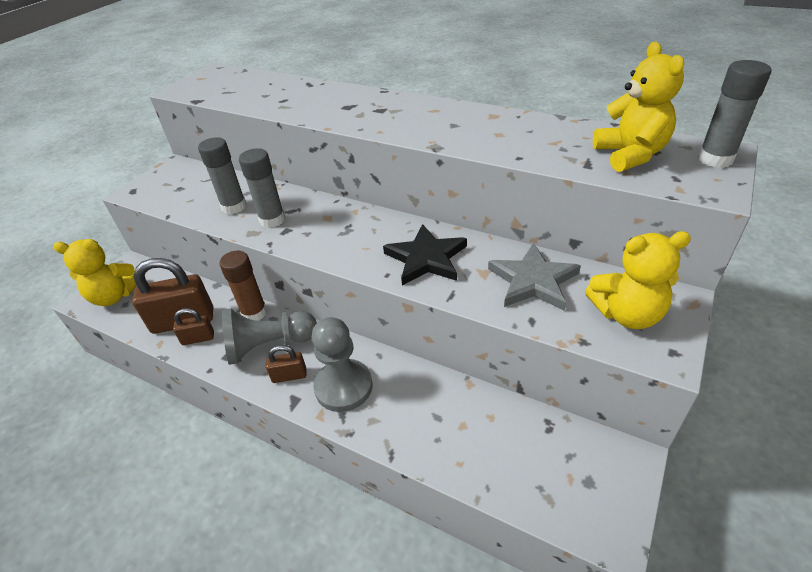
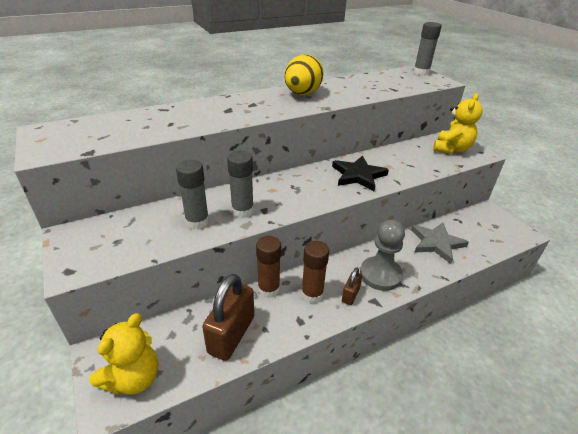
camera: 60 degrees left, 5 degrees down
(198, 338) = (264, 331): brown padlock -> none
(269, 346) = (312, 294): grey pawn -> brown glue stick
(454, 119) = (302, 94): none -> yellow egg
(533, 281) = (408, 157): grey star -> grey star (436, 243)
(630, 155) = (398, 81): yellow teddy bear -> none

